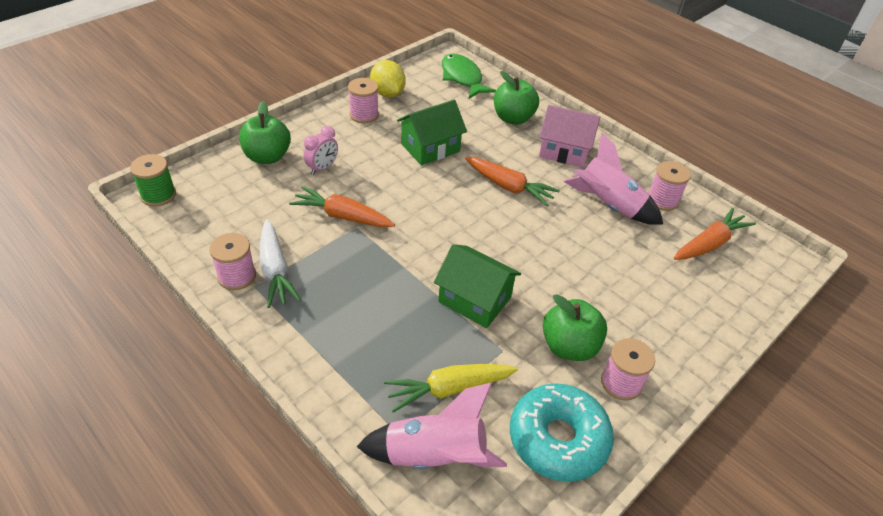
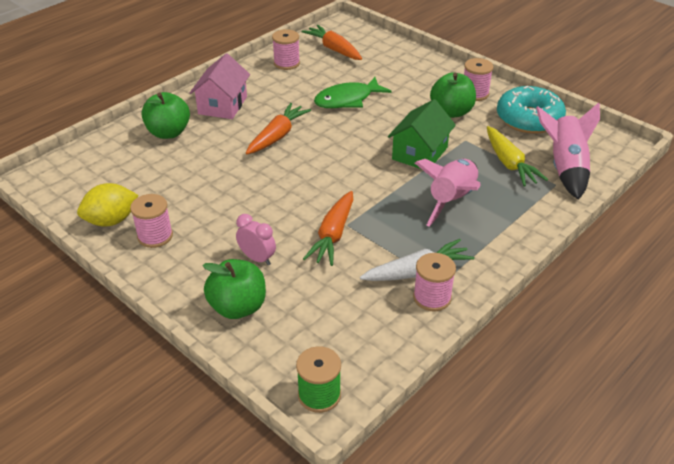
camera: 90 degrees left, 5 degrees down
(430, 148) = (218, 184): green house -> none
(462, 78) = (86, 166): green fish -> green fish (347, 100)
(607, 205) = (296, 88): pink rocket -> pink rocket (452, 200)

